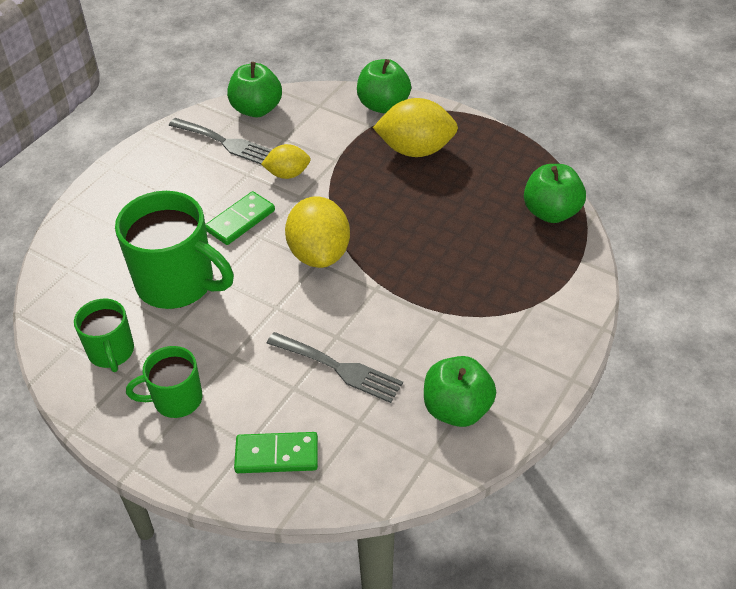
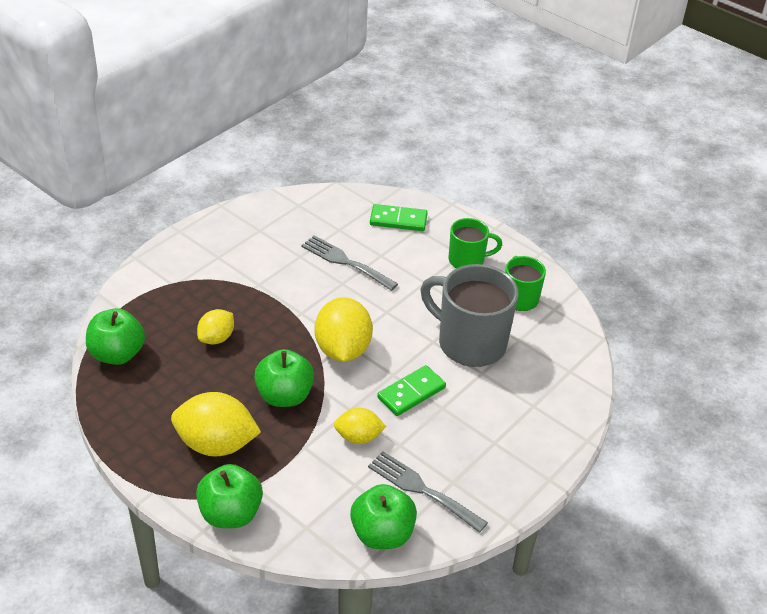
camera: 175 degrees left, 5 degrees down
(178, 283) = (469, 343): green mug -> grey mug
(457, 409) = (269, 226): green apple -> green apple (284, 396)
(458, 244) = (216, 338): none -> yellow lemon

